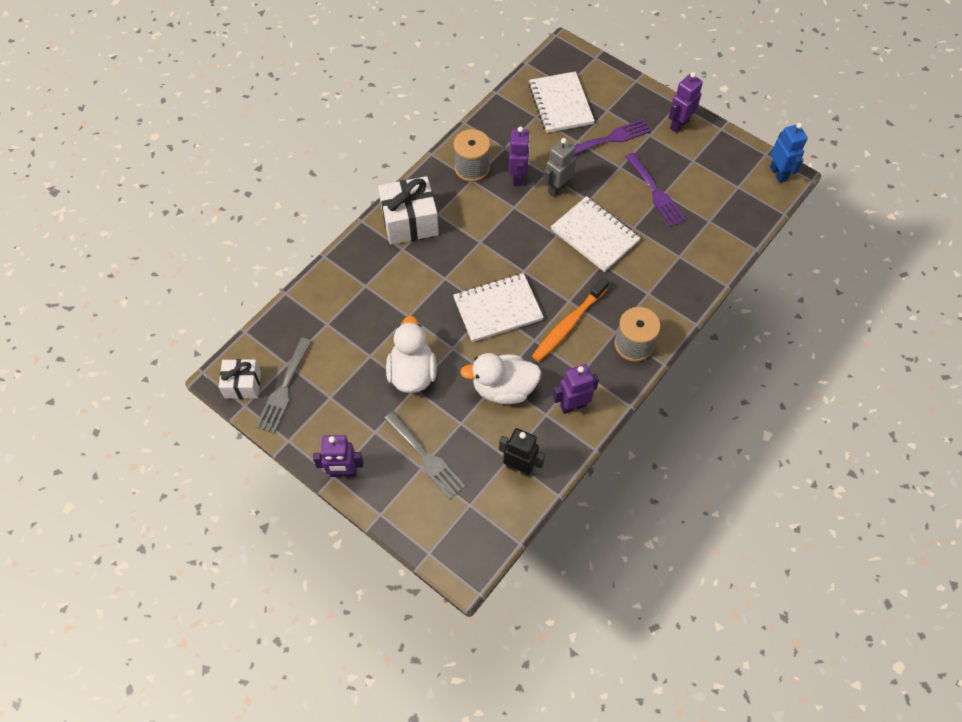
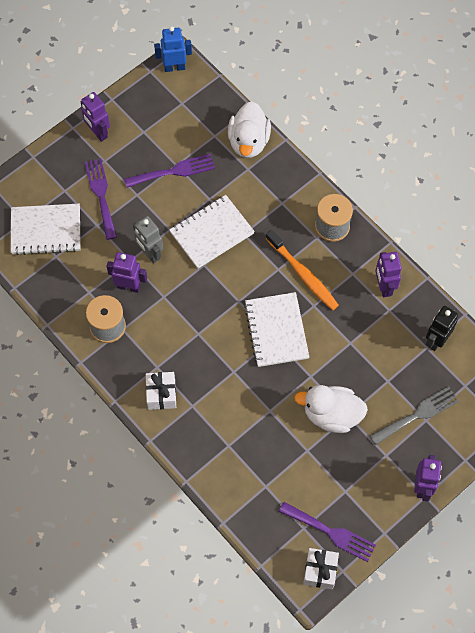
camera: 80 degrees left, 5 degrees up
(284, 389) = (331, 532): grey fork -> purple fork
(409, 222) = (161, 394): white gift -> white gift, size x0.61
(503, 388) = (359, 340): white duck -> white duck (248, 142)

